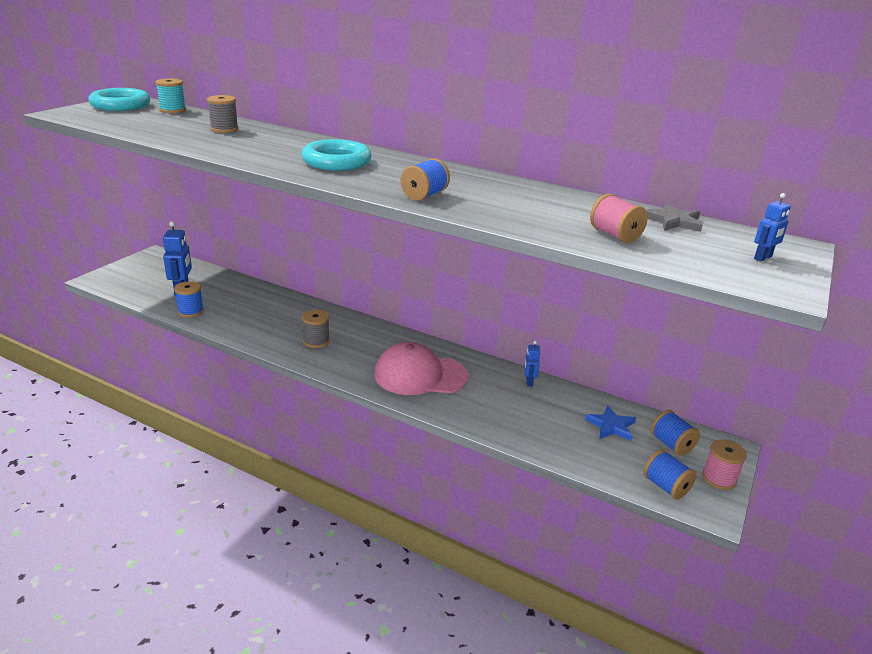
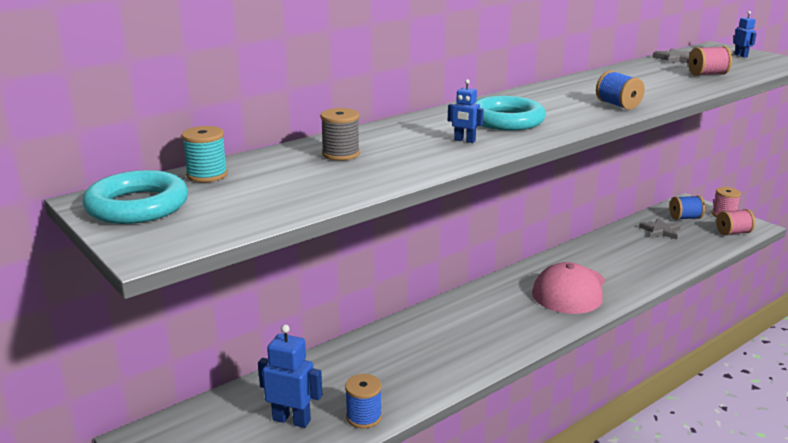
camera: 65 degrees left, 5 degrees down
(316, 341) = (483, 334): grey spool -> none
(529, 382) = (593, 245): blue robot -> blue robot (464, 140)
(611, 426) = (660, 231): blue star -> grey star
(665, 486) = (733, 233): blue spool -> pink spool

